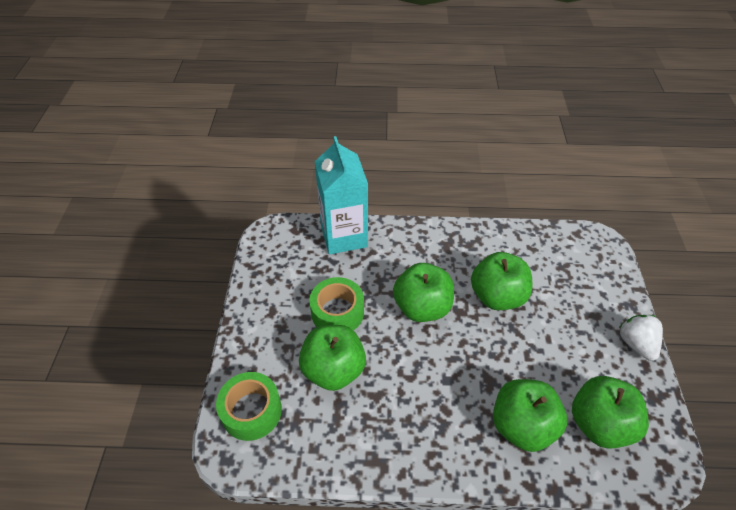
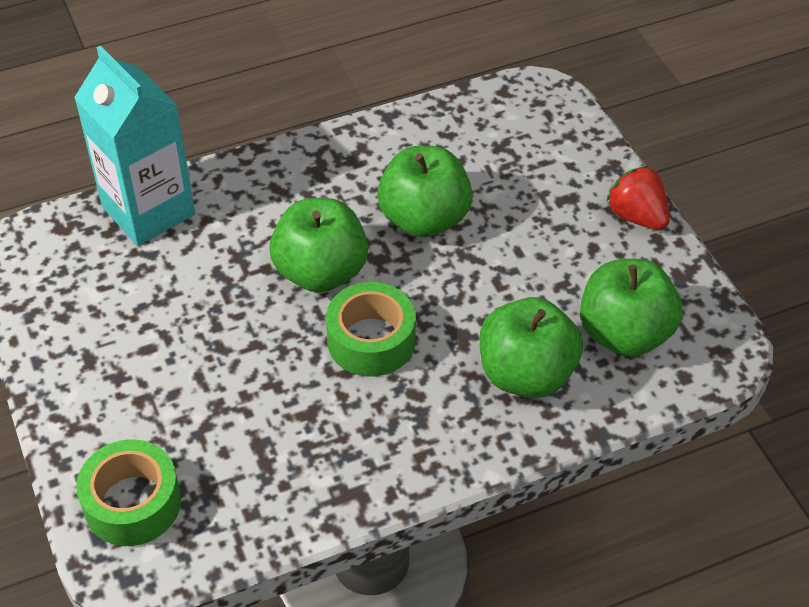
camera: 25 degrees left, 0 degrees up
(333, 370) = (229, 403): green apple -> none
(337, 312) = (194, 324): green tape -> green tape (371, 340)
(636, 344) = (637, 216): white strawberry -> red strawberry

